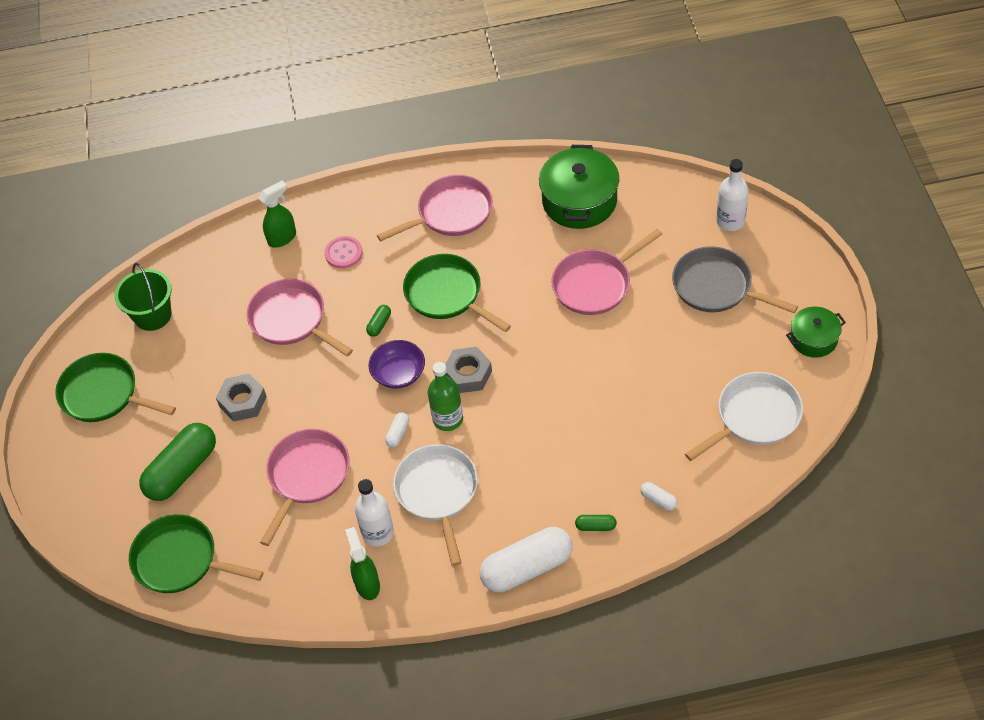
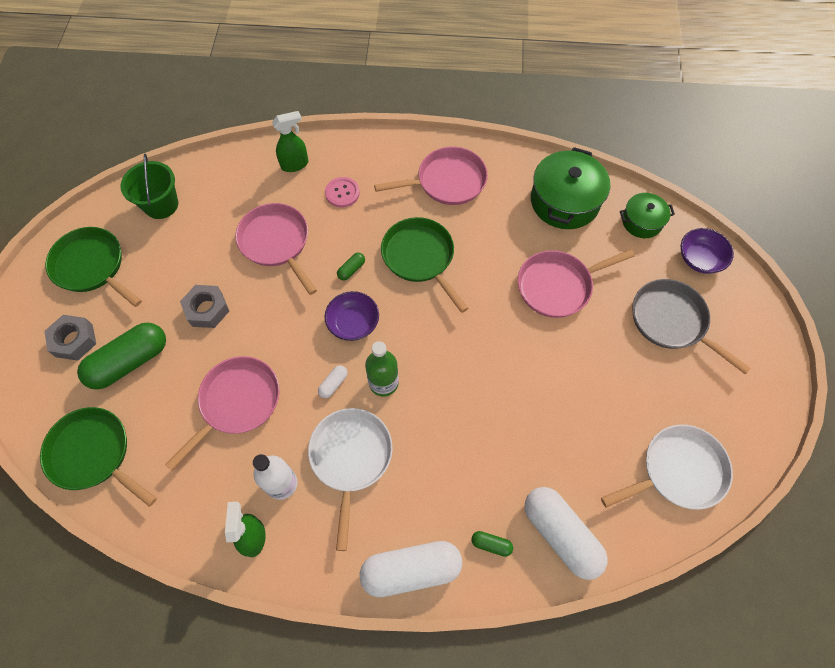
camera: 10 degrees right, 10 degrees up
(468, 374) = (416, 342): grey nut -> grey nut (74, 340)
(658, 500) = (561, 534): white capsule -> white capsule, size x2.37
(730, 221) = (699, 259): white bottle -> purple bowl
(814, 339) = (755, 403): green pot -> green pot (642, 222)

